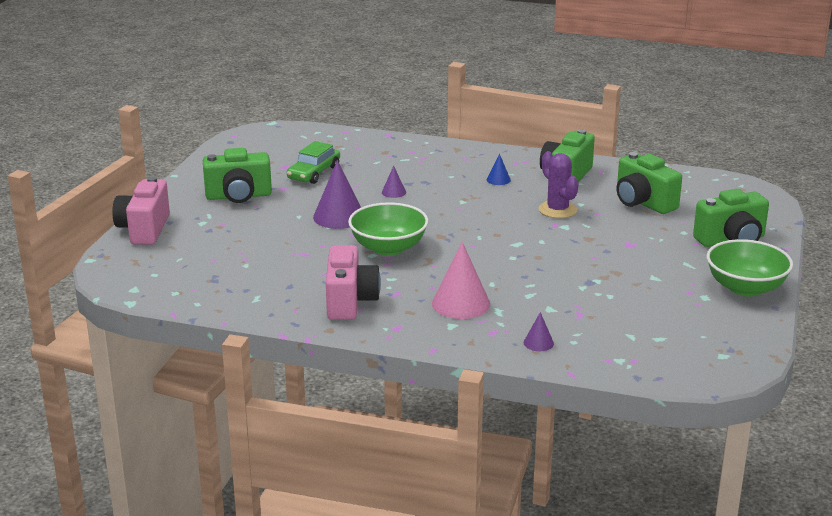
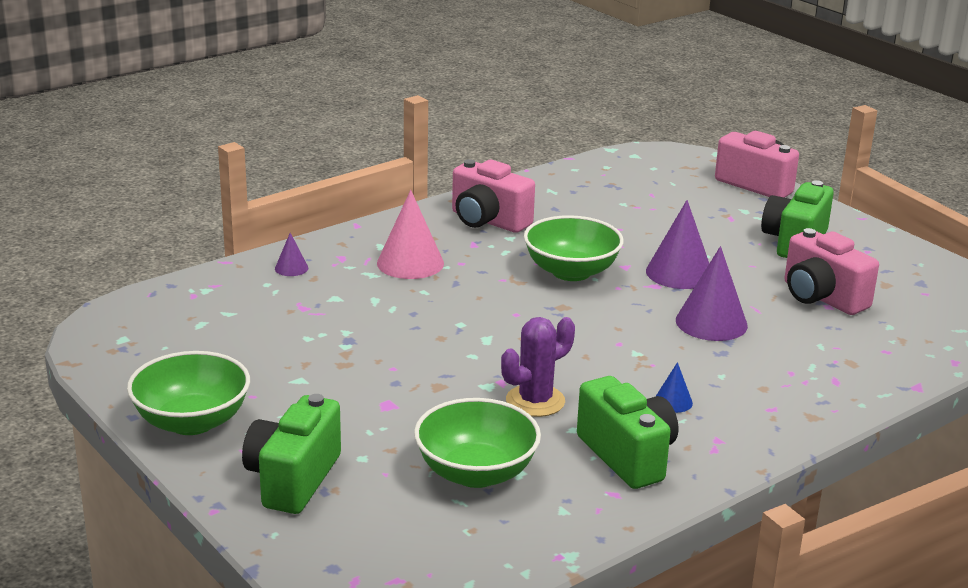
camera: 125 degrees right, 0 degrees up
(314, 173) = (821, 297): green car -> pink camera
(393, 192) = (711, 322): purple cone -> purple cone, size x2.03
(557, 210) = (535, 401): purple cactus -> purple cactus turned 45 degrees counterclockwise
(643, 203) = (476, 473): green camera -> green bowl

